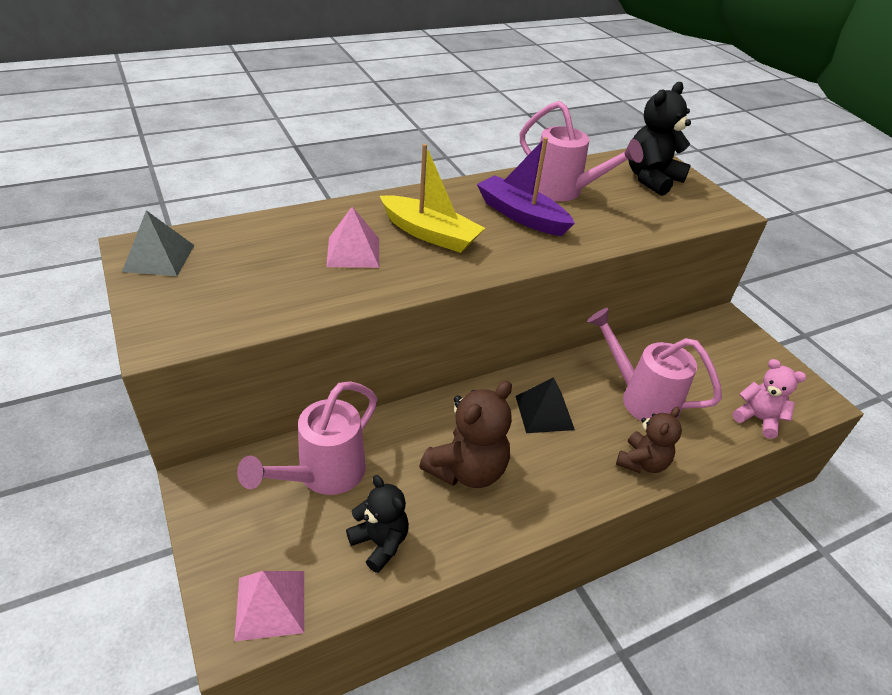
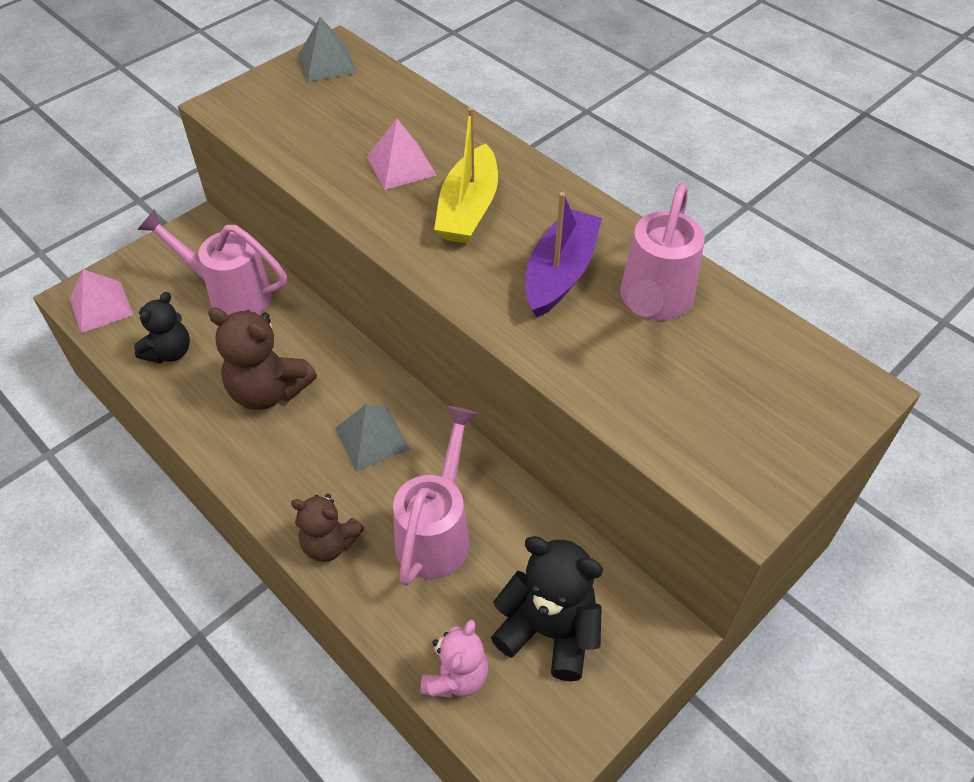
camera: 75 degrees right, 10 degrees up
(544, 412) = (372, 438): black pyramid -> grey pyramid
(651, 179) = (773, 396): black teddy bear -> black teddy bear (549, 631)

